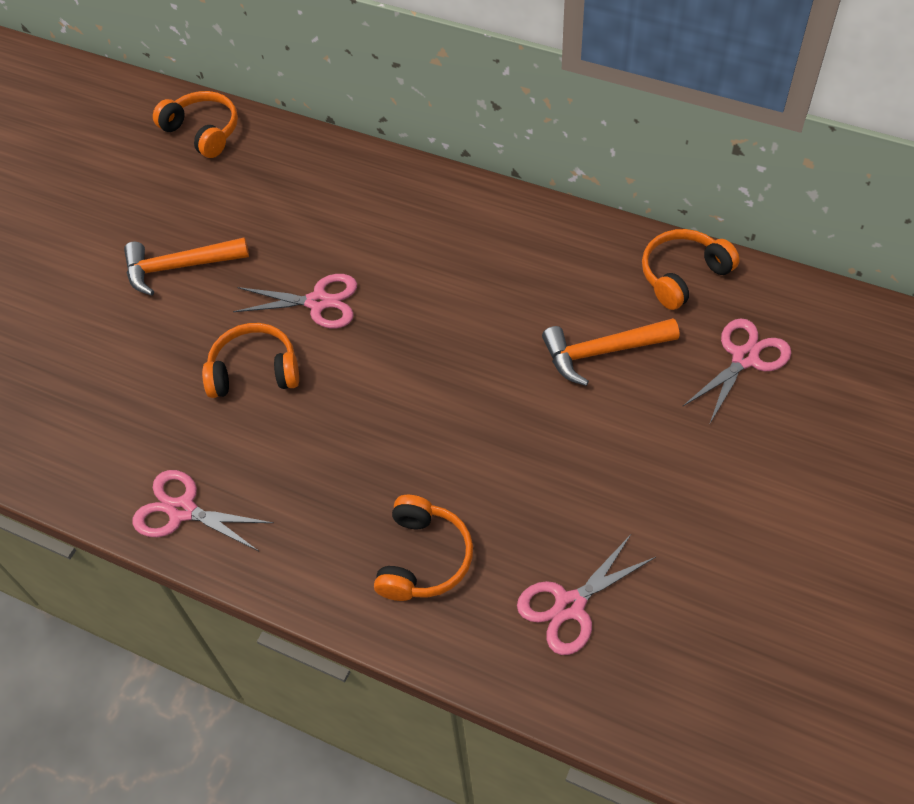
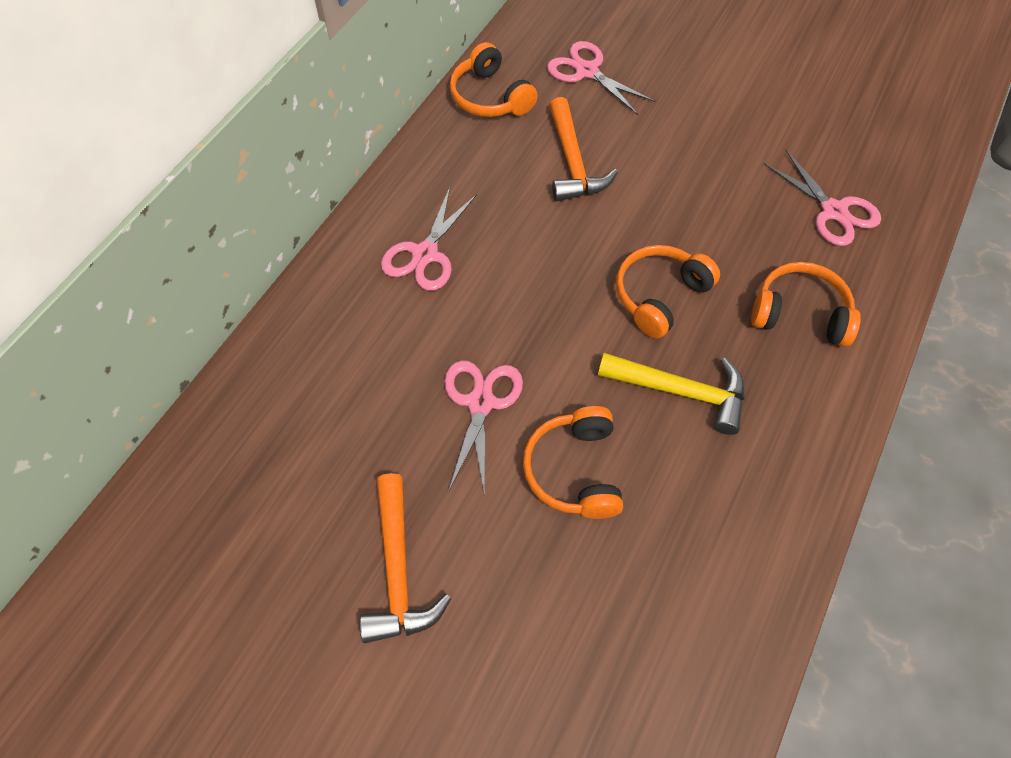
camera: 90 degrees left, 5 degrees up
(182, 510) = (762, 542): pink scissors -> pink scissors (425, 254)
(203, 132) = (146, 553): orange headphones -> orange headphones (660, 296)
(330, 450) = (681, 392): none -> yellow hammer

